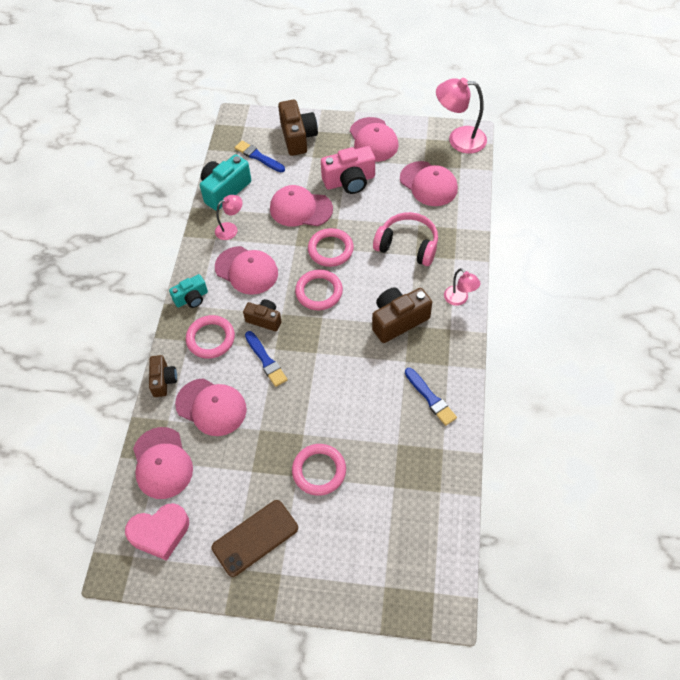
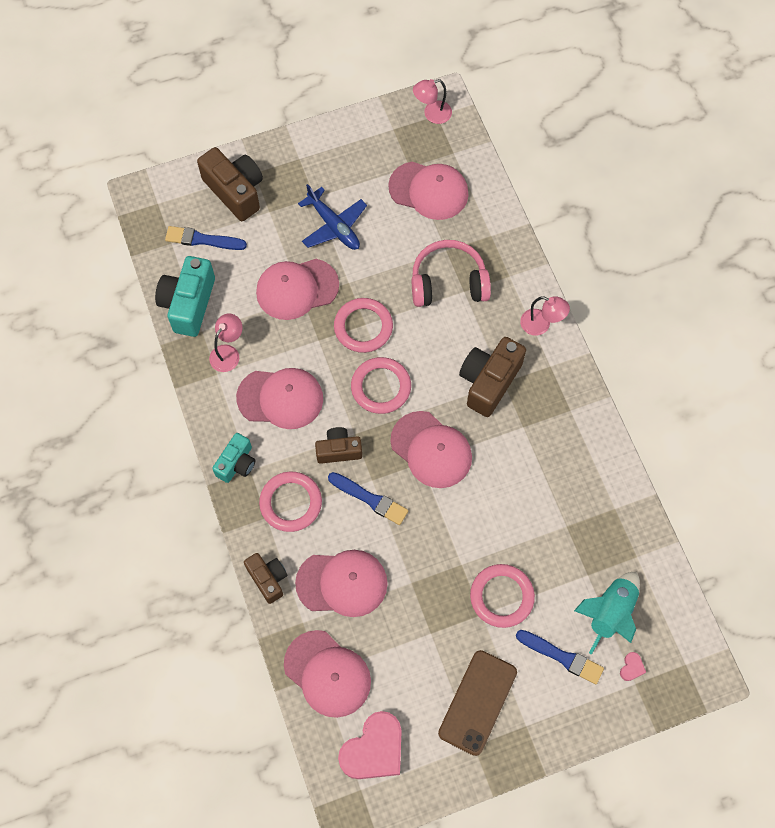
camera: 30 degrees left, 10 degrees up
(349, 181) = (334, 226): pink camera -> blue plane
(373, 140) = (331, 157): pink cap -> pink cap (431, 450)
(388, 573) = (631, 667): none -> pink heart
(394, 523) = (609, 613): none -> turquoise rocket
(430, 398) = (572, 457): blue brush -> blue brush (562, 657)
(459, 139) = (432, 114): pink lamp -> pink lamp, size x0.56

